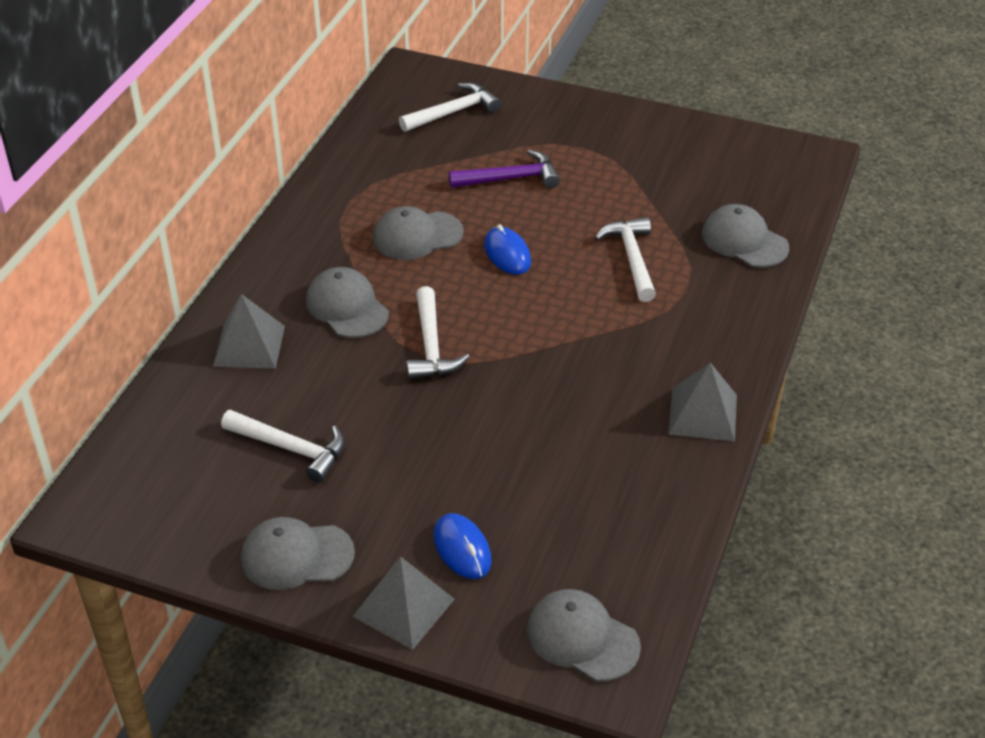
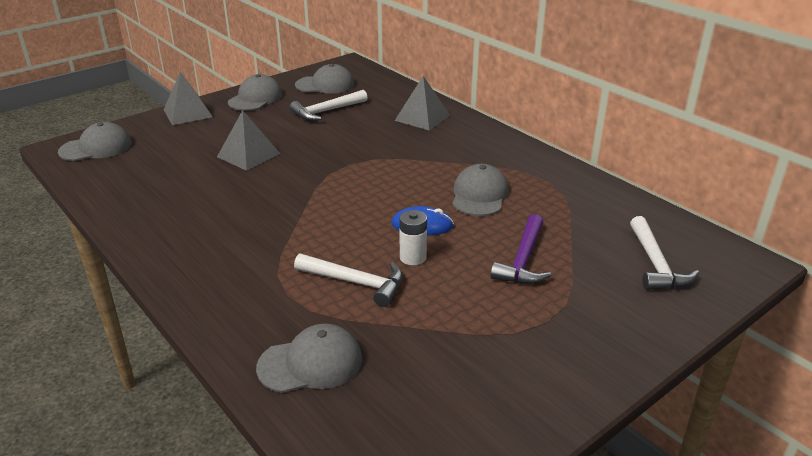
camera: 120 degrees right, 10 degrees down
(347, 307) = (426, 152): grey cap -> grey cap (325, 85)
(431, 346) = (357, 168): white hammer -> none
(462, 549) = (196, 135): blue mouse -> none
(565, 240) = (413, 257): none -> white battery
(703, 414) = (164, 245): grey pyramid -> grey pyramid (248, 155)

